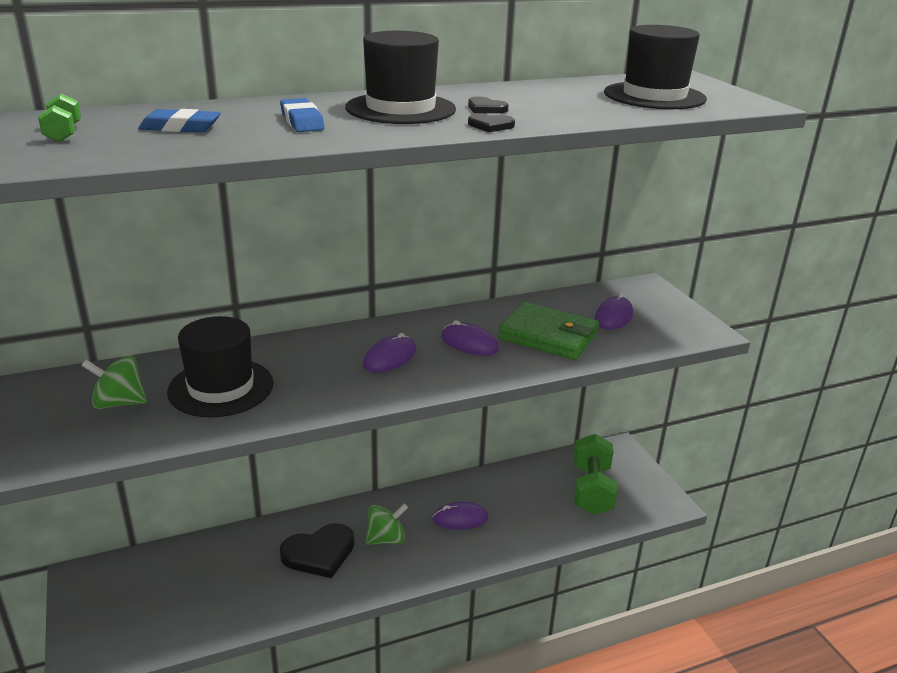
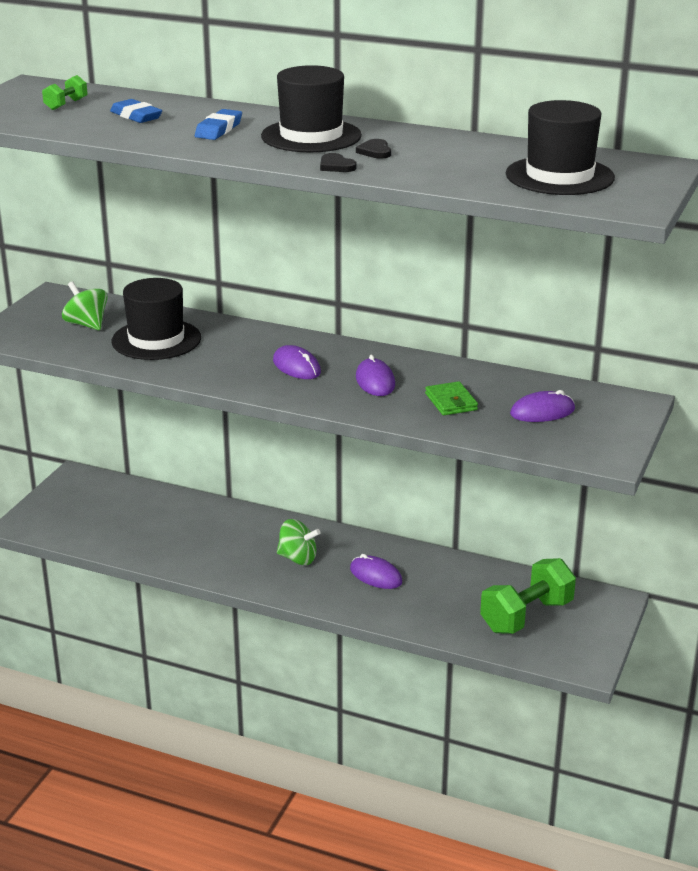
camera: 45 degrees right, 0 degrees up
(319, 553) = (237, 542): black heart -> none
(389, 358) = (296, 366): purple mouse -> purple mouse turned 60 degrees clockwise
(548, 336) = (451, 402): green wallet -> green wallet, size x0.55

